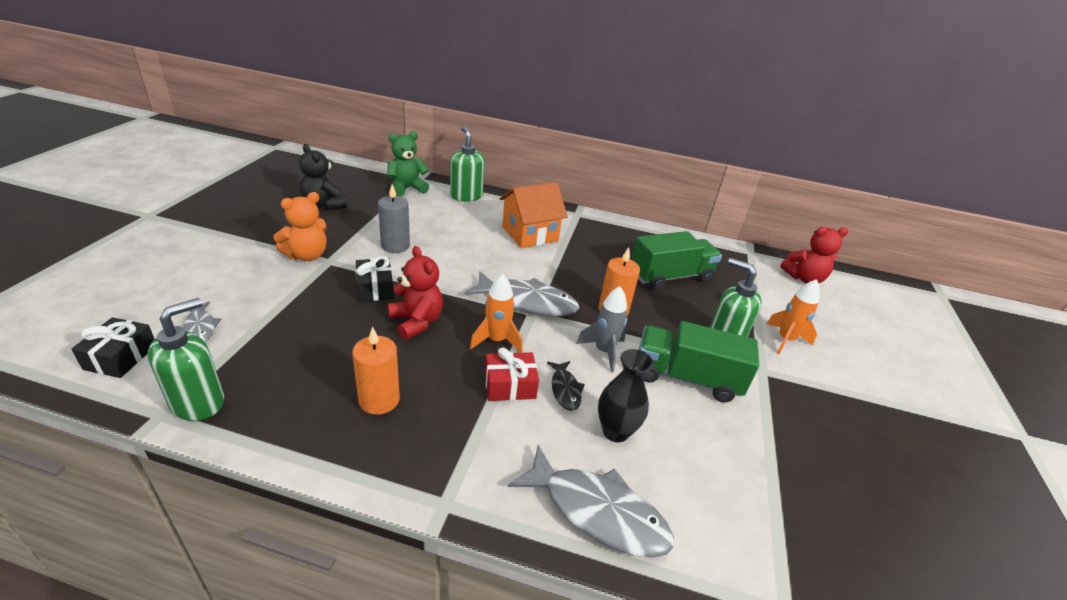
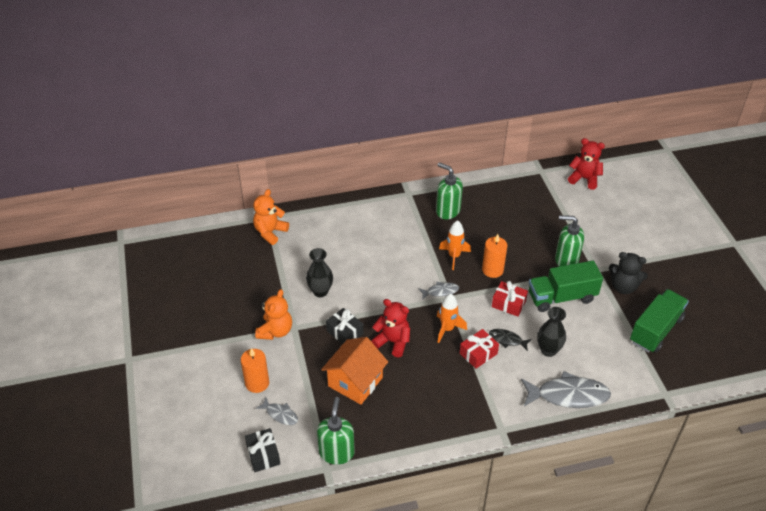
camera: 25 degrees left, 10 degrees up
(324, 205) = (233, 282): black teddy bear -> black teddy bear (623, 287)
(379, 400) = (422, 399): orange candle -> orange candle (257, 383)
(395, 246) = (320, 291): grey candle -> black vase
(407, 188) = (270, 232): green teddy bear -> orange teddy bear
(466, 196) = (319, 217): green soap dispenser -> green soap dispenser (447, 211)
(527, 302) = (440, 291): grey fish -> grey fish, size x0.51
(530, 234) = (394, 231): orange house -> orange house (355, 382)
(565, 389) = (507, 340): black fish -> black fish turned 150 degrees clockwise
(603, 351) = (508, 304): grey rocket -> red gift
(670, 276) = (507, 222): green truck -> green truck (655, 330)
(785, 340) = (597, 240): orange rocket -> orange rocket (454, 256)
(804, 278) = (584, 179): red teddy bear -> red teddy bear turned 120 degrees counterclockwise

